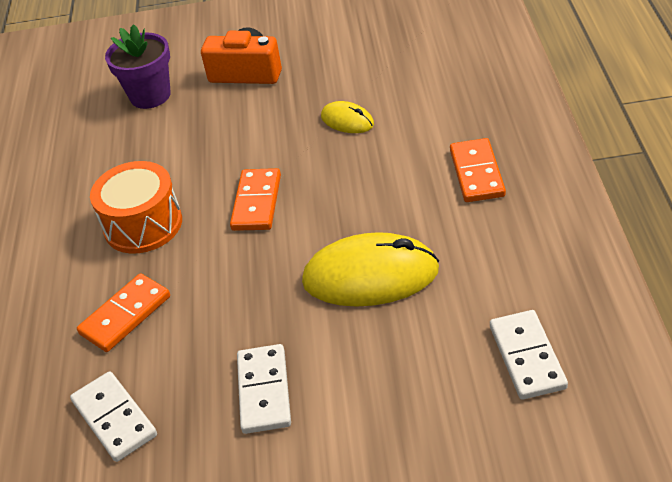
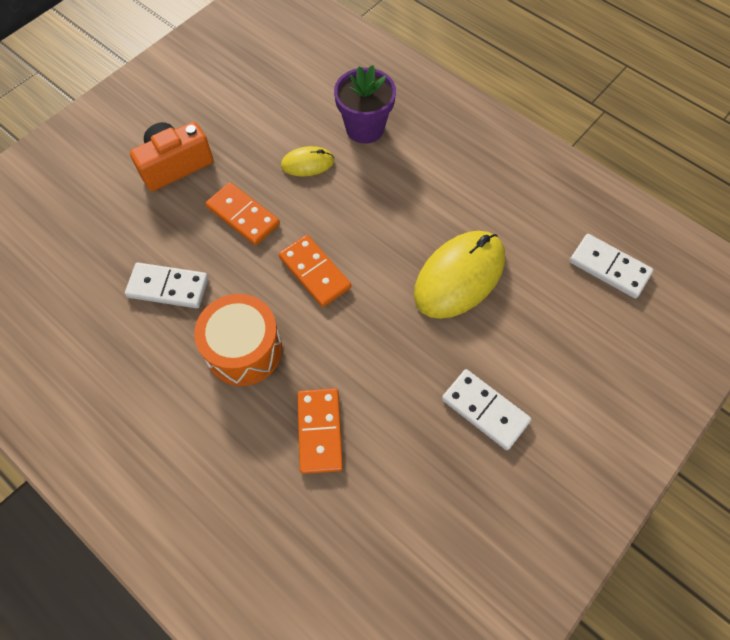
camera: 50 degrees left, 20 degrees up
(115, 418) = (408, 513): white domino -> white domino (168, 287)
(150, 96) = (109, 233): purple flower pot -> purple flower pot (365, 128)
(477, 173) = (444, 154): orange domino -> orange domino (243, 215)

